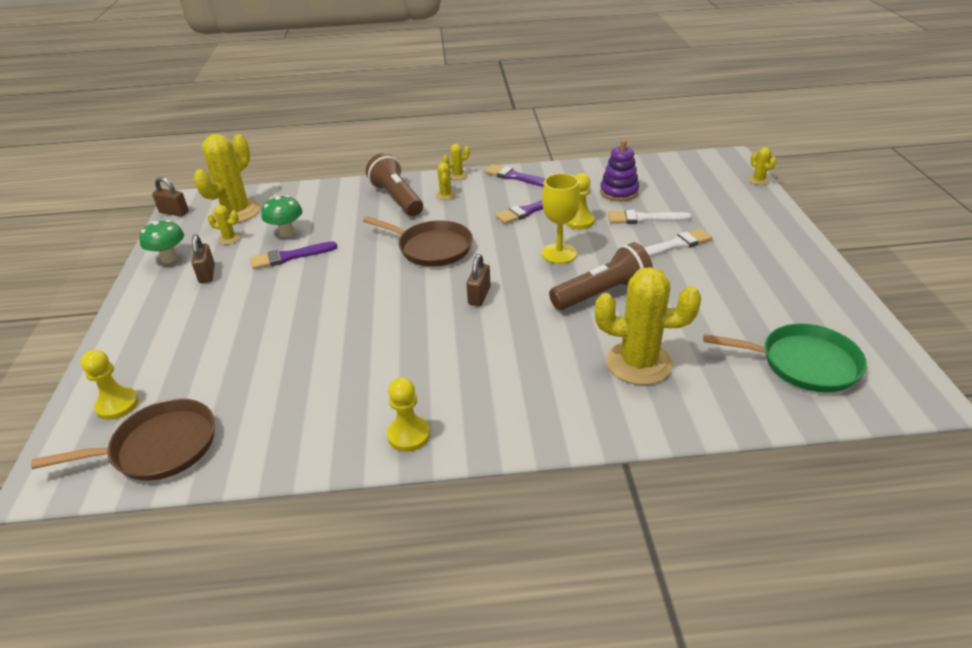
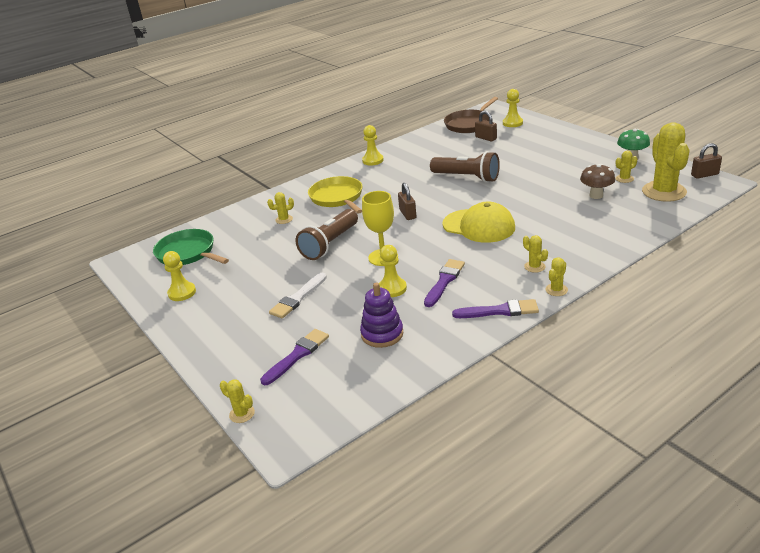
camera: 150 degrees right, 5 degrees down
(207, 274) = (589, 162): brown padlock -> brown padlock (486, 138)
(286, 233) = (596, 195): green mushroom -> brown mushroom
(289, 257) = (562, 186): purple brush -> purple brush (297, 355)
(397, 199) = (568, 247): brown flashlight -> brown flashlight (467, 177)
(432, 248) = (479, 226): brown pan -> yellow cap
(536, 370) = (337, 197): none -> yellow pan
(638, 363) = (284, 219): yellow cactus -> yellow cactus, size x0.44
(644, 219) = (338, 313): white brush -> none
(803, 363) = (188, 253): green pan -> green pan turned 60 degrees clockwise
(812, 301) = (182, 293): none -> yellow pawn

